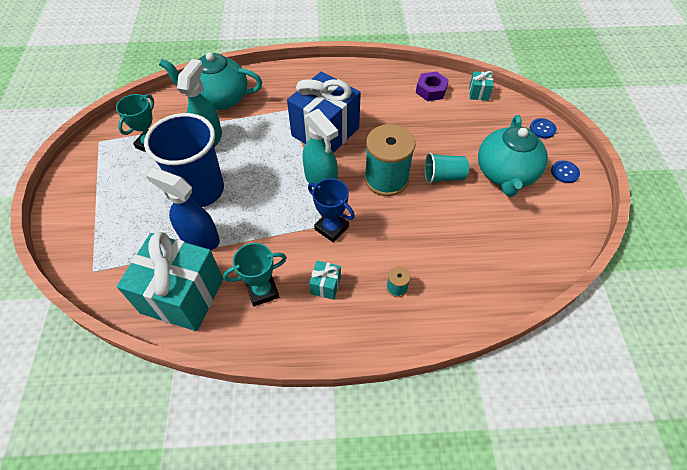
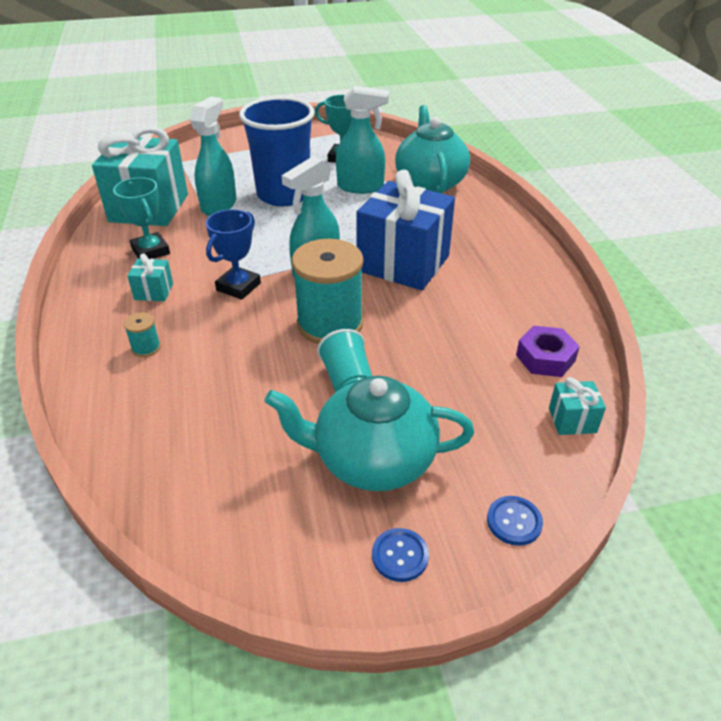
camera: 80 degrees right, 15 degrees down
(199, 238) = (219, 205): blue spray bottle -> turquoise spray bottle

